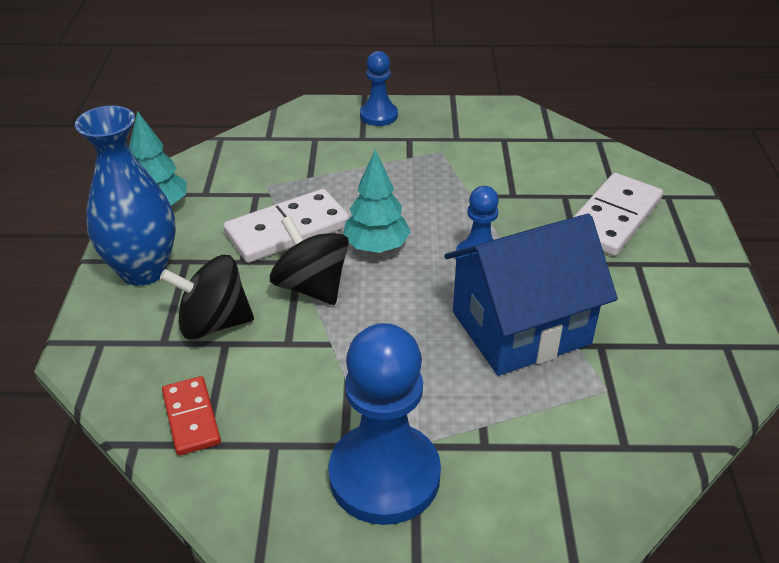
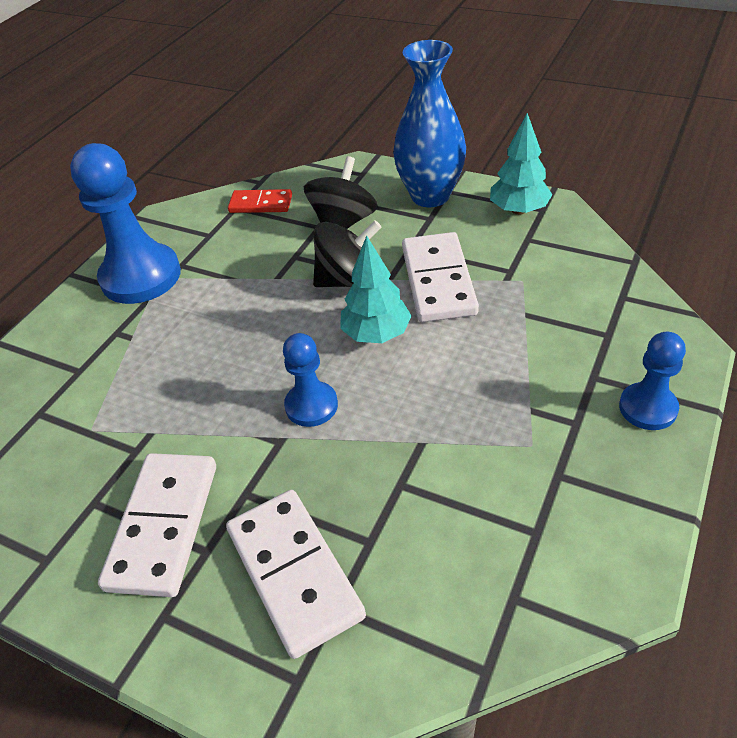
camera: 120 degrees right, 5 degrees up
(521, 328) = (200, 400): blue house -> none
(641, 293) = (164, 525): none -> white domino

